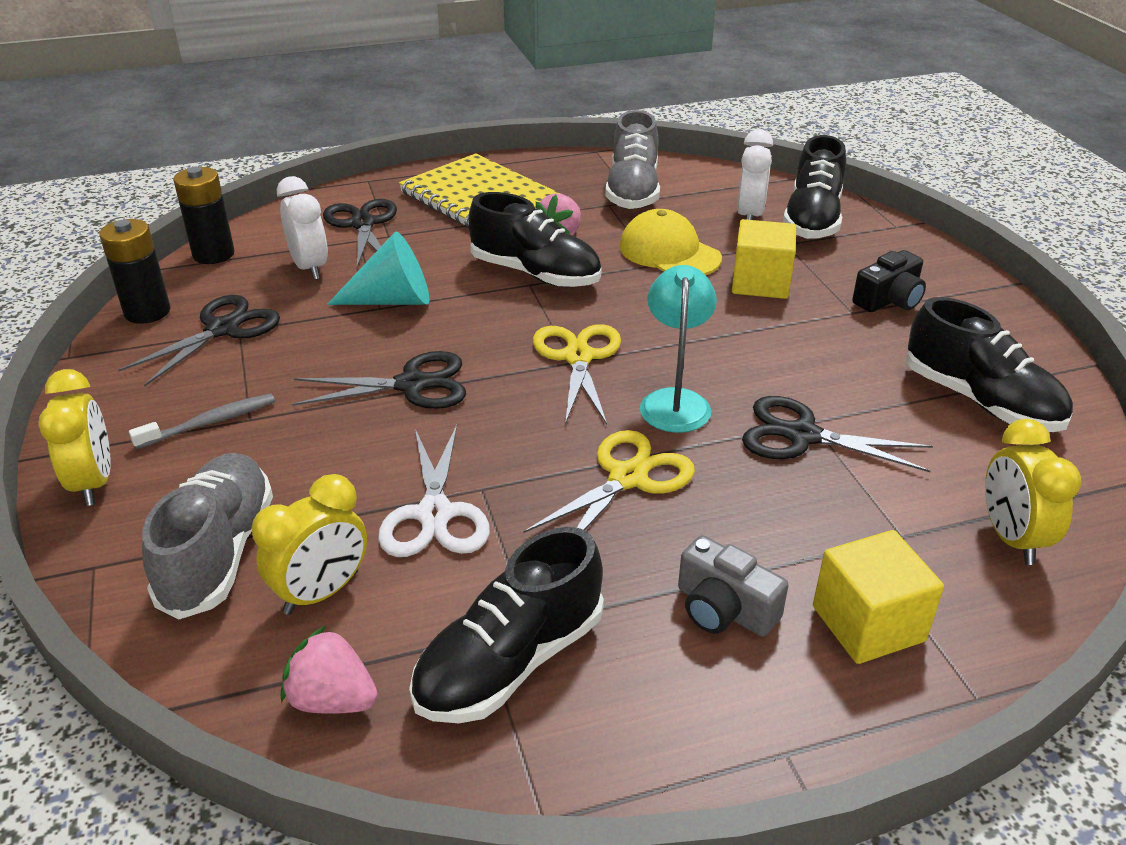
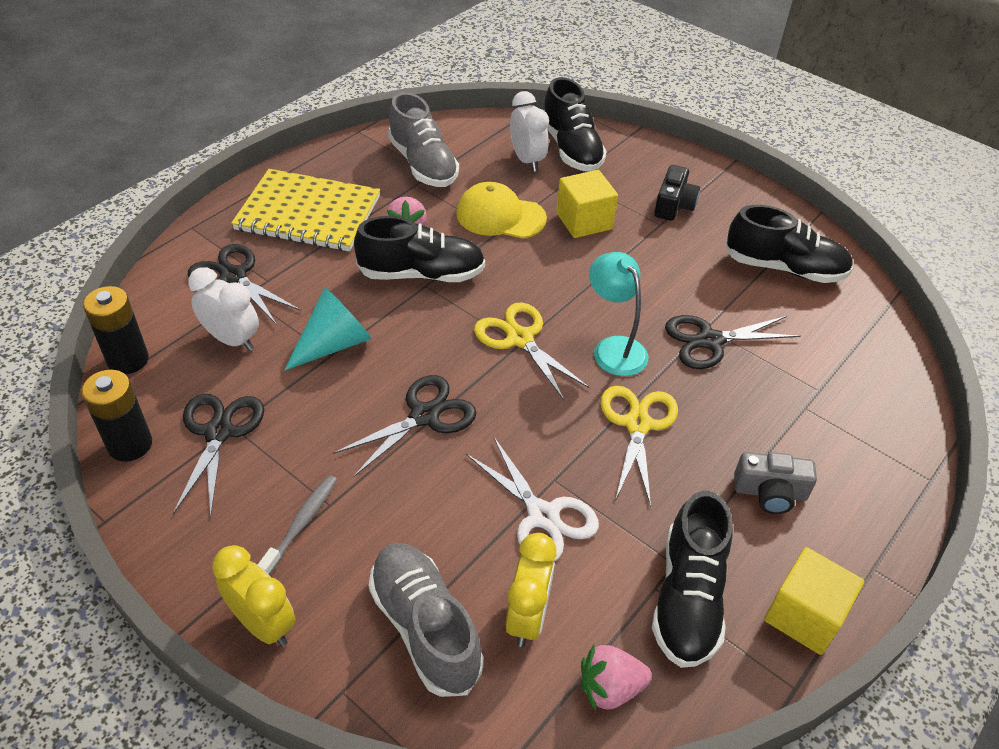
camera: 35 degrees left, 10 degrees up
(868, 624) = (847, 461): yellow cube -> yellow cube (804, 615)
(1011, 538) = (871, 364): yellow clock -> none

